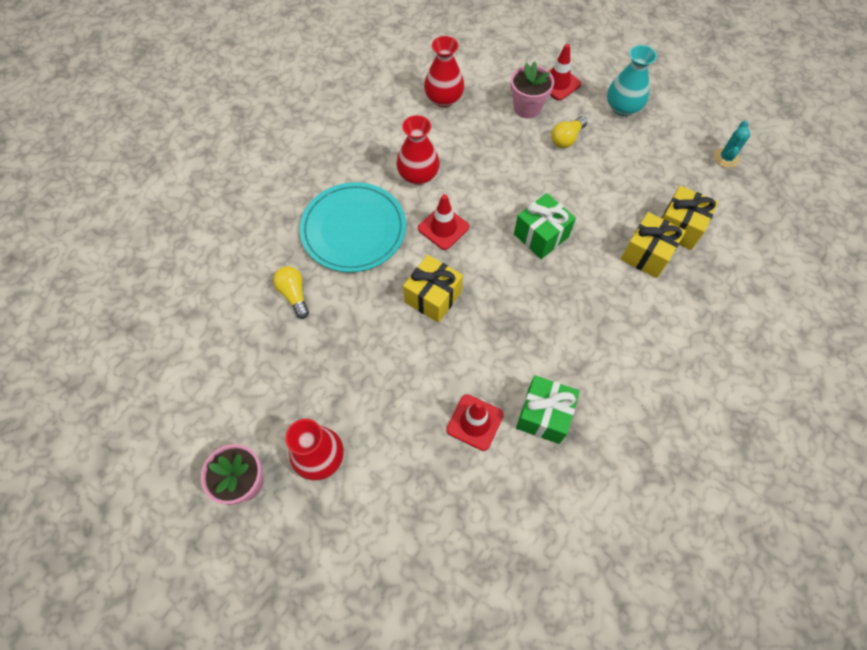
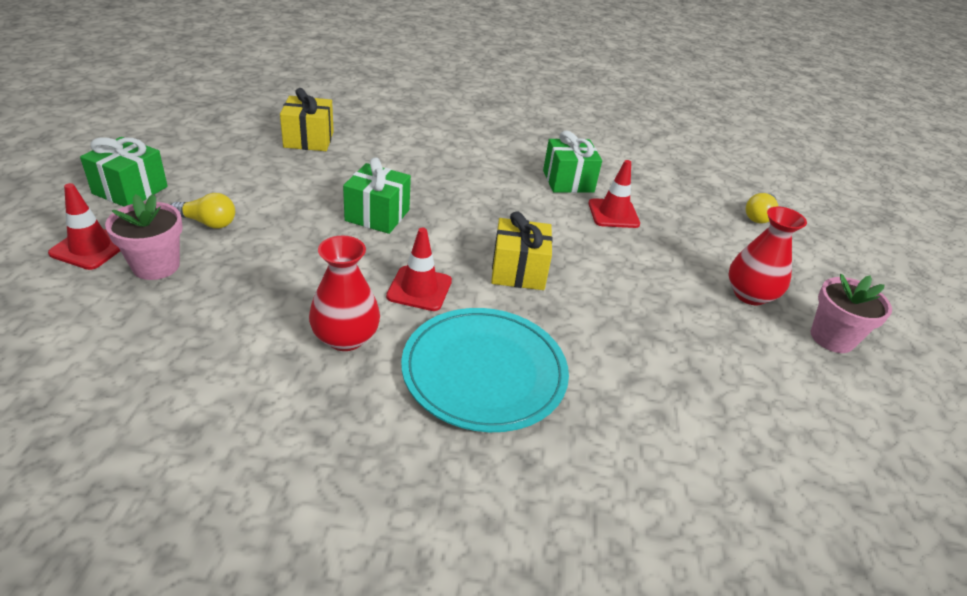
camera: 125 degrees left, 25 degrees down
(294, 294) = (625, 392): yellow light bulb -> yellow light bulb (759, 216)
(444, 99) = (161, 358): red vase -> none
(622, 107) = (130, 190): turquoise vase -> green gift
(646, 254) = (355, 152): yellow gift -> none
(726, 158) = (194, 123): turquoise cactus -> none

